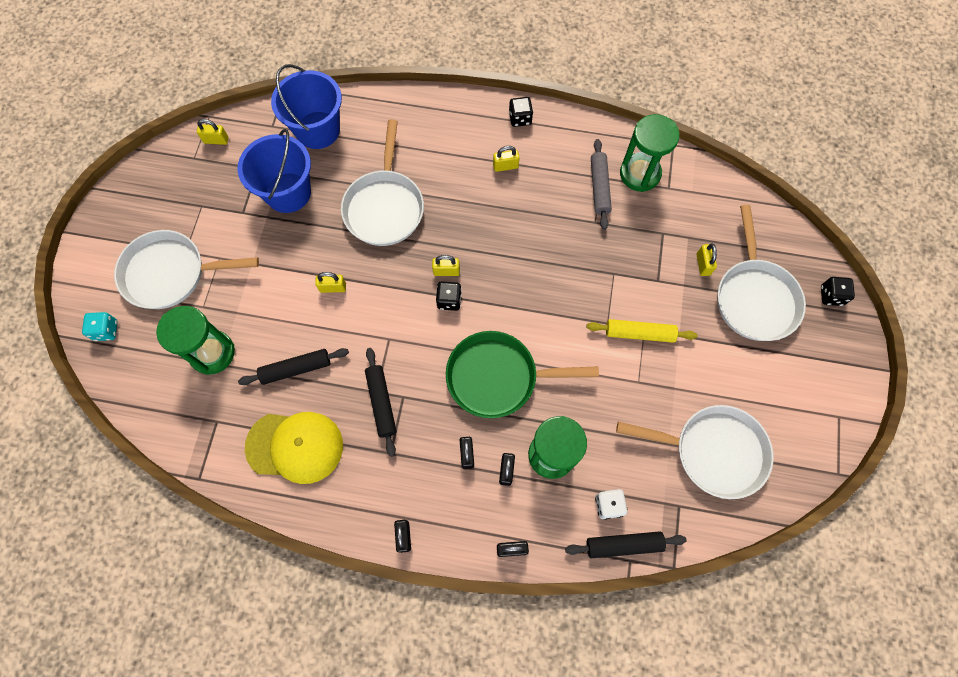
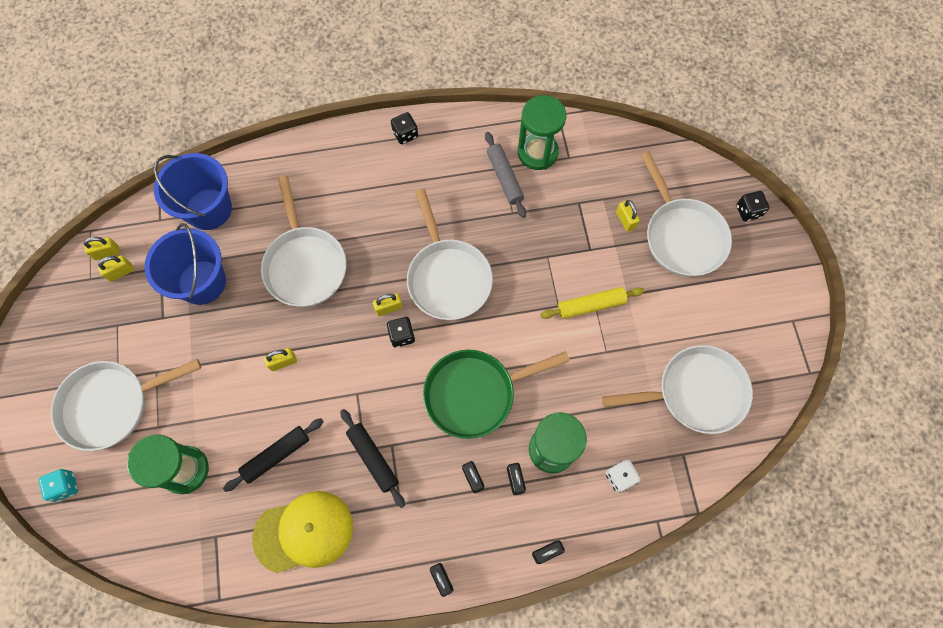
camera: 20 degrees left, 0 degrees up
(505, 166) = (408, 186): yellow padlock -> yellow padlock (121, 272)
(511, 261) = (447, 277): none -> white pan
(623, 544) = (646, 508): black rolling pin -> none

